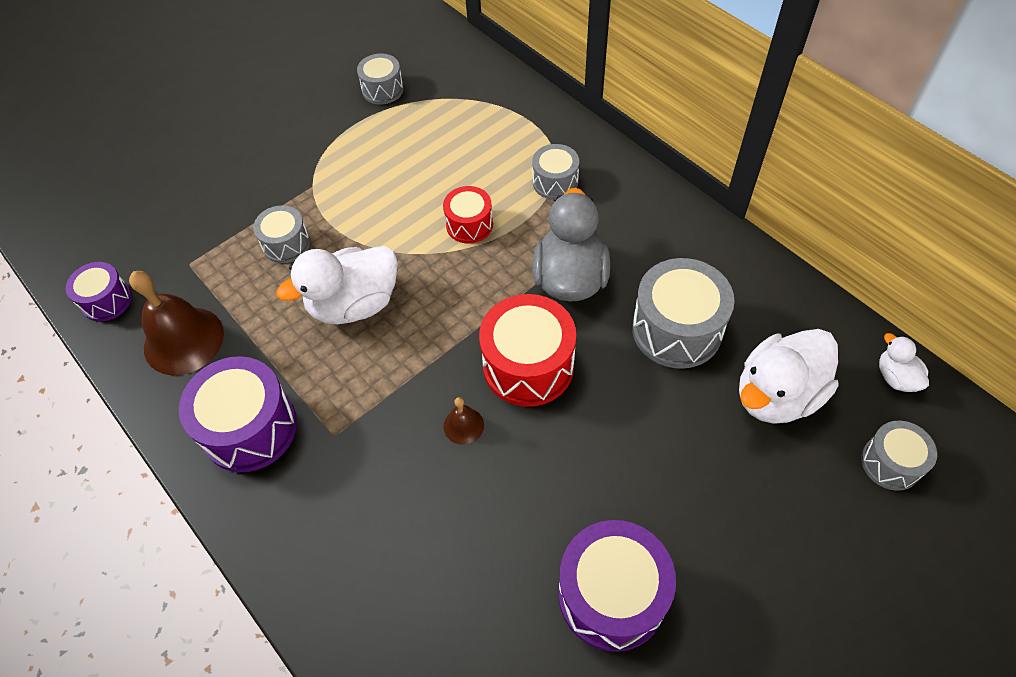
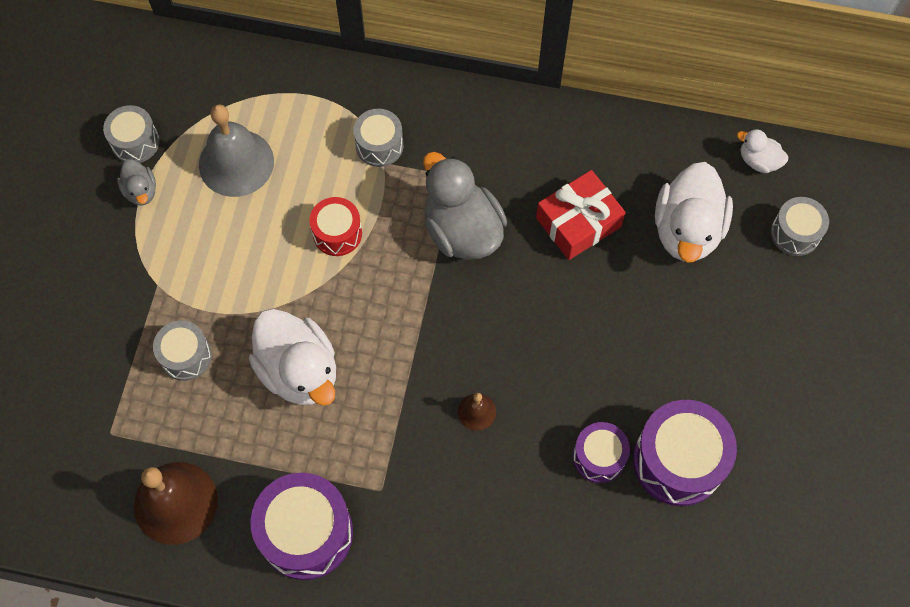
camera: 40 degrees left, 10 degrees up
(107, 301) = (65, 517): purple drum -> purple drum (599, 457)
(354, 304) = (299, 371): white duck -> white duck turned 60 degrees counterclockwise
(358, 121) = (141, 191): none -> grey duck
(439, 138) = (236, 163): none -> grey bell
(528, 365) = (487, 329): red drum -> none
(676, 329) = (578, 222): grey drum -> red gift

